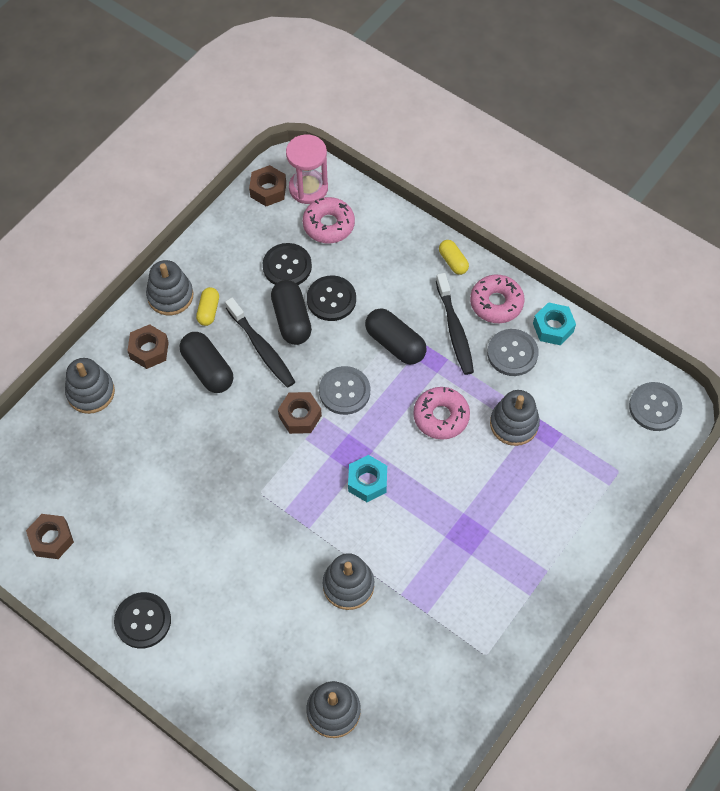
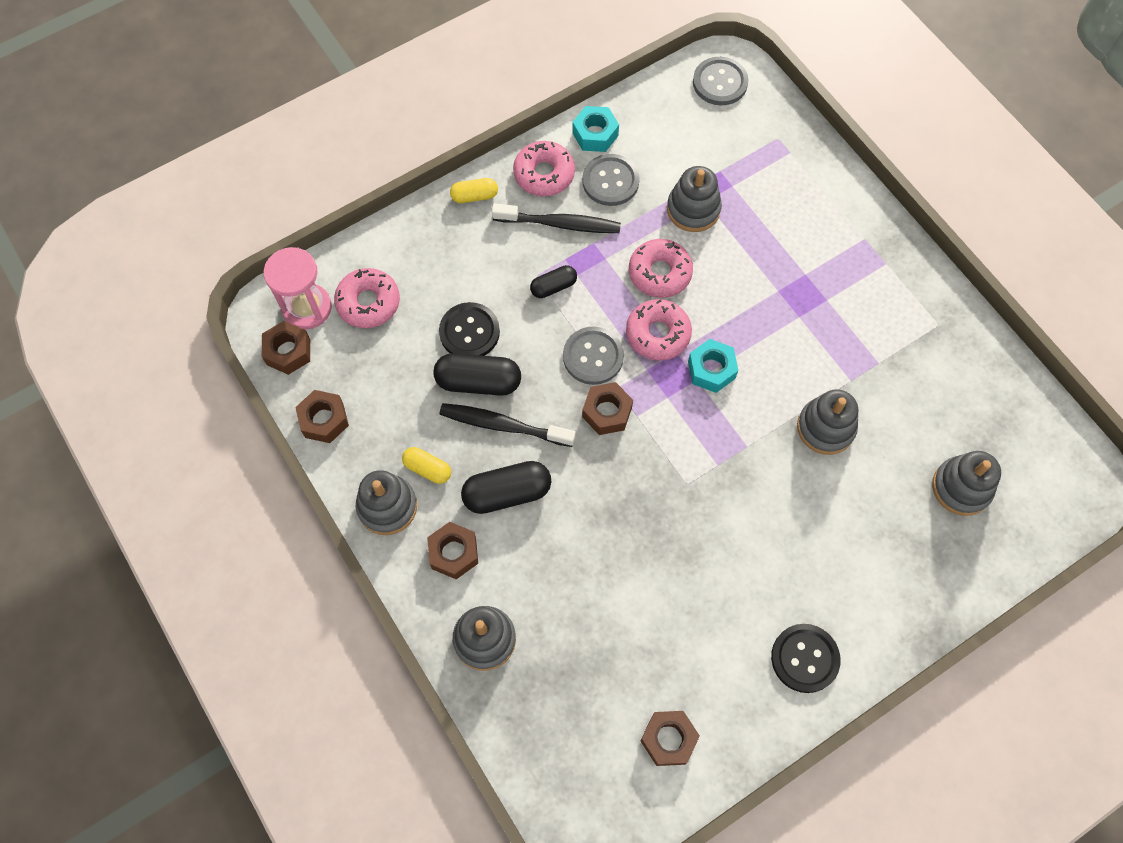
camera: 70 degrees left, 5 degrees up
(223, 232) = (324, 420): none -> brown nut
(262, 348) = (503, 425): black toothbrush -> black toothbrush turned 150 degrees counterclockwise
(287, 266) = (404, 364): black button -> none
(383, 432) = (658, 334): none -> pink donut
(395, 343) = (553, 287): black capsule -> black capsule, size x0.59

